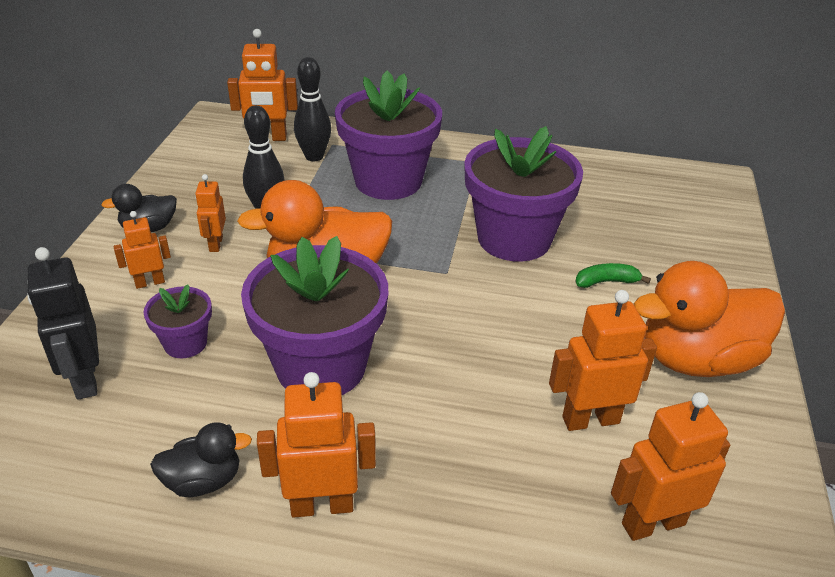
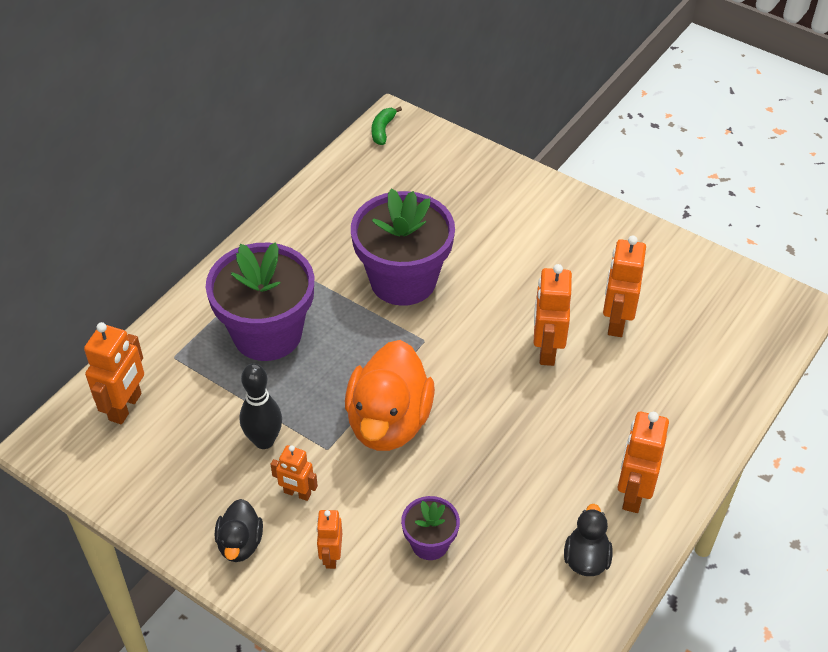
camera: 65 degrees left, 10 degrees up
(85, 379) = (443, 624): black robot -> none
(314, 156) = (188, 378): black bowling pin -> none
(321, 366) = (499, 457): purple flower pot -> none
(606, 282) = (484, 249): green banana -> green banana (382, 130)
(652, 523) = (706, 330): orange robot -> orange robot (546, 350)
(696, 359) = (586, 240): orange duck -> none

